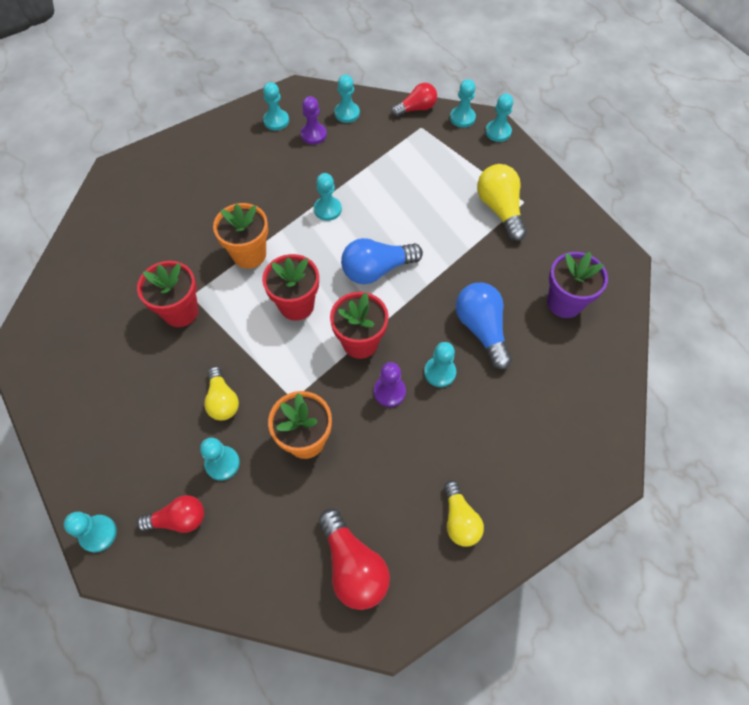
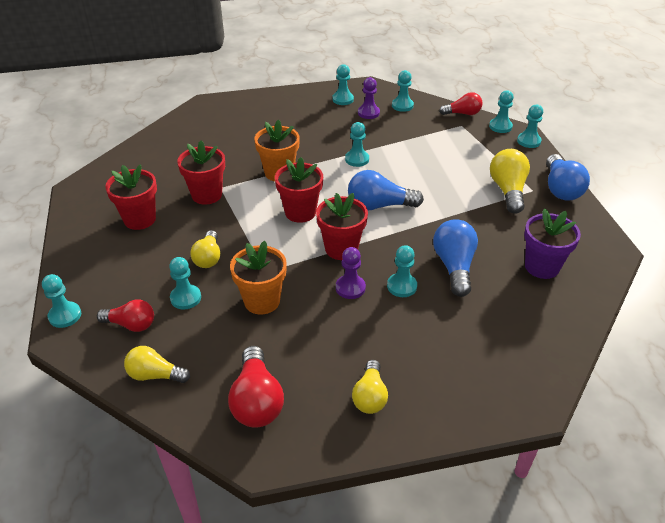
camera: 20 degrees right, 20 degrees down
(119, 371) = (140, 219): none -> red flower pot
(235, 574) = (155, 375): none -> yellow light bulb
(550, 191) = (560, 189): none -> blue light bulb

